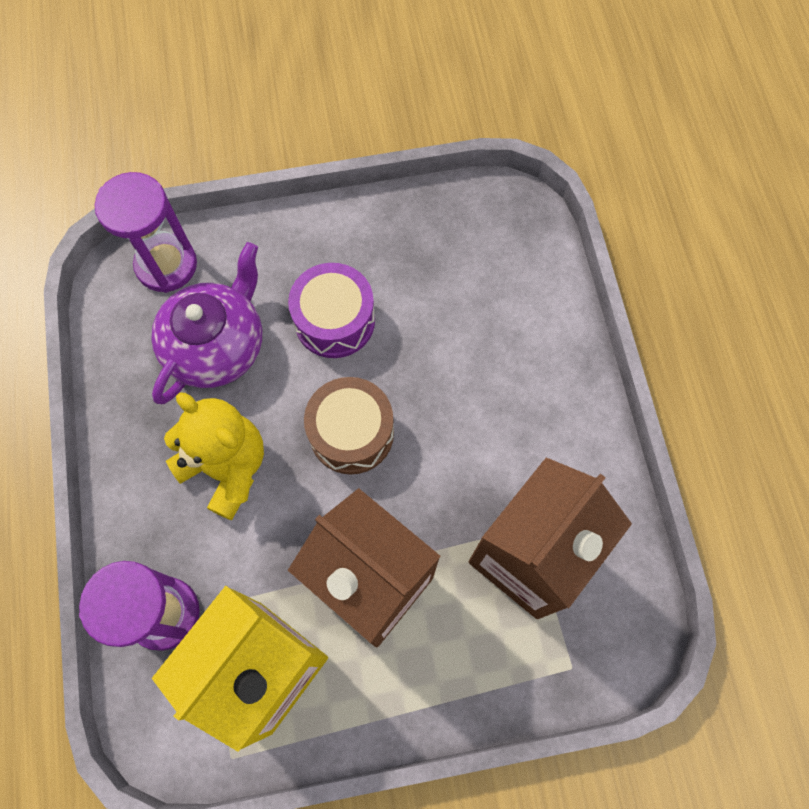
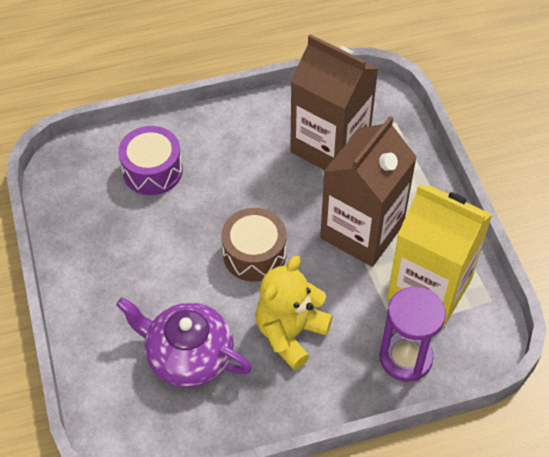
camera: 95 degrees left, 15 degrees down
(166, 265) = (114, 408): purple hourglass -> none
(334, 320) = (163, 275): purple drum -> purple drum (152, 170)

